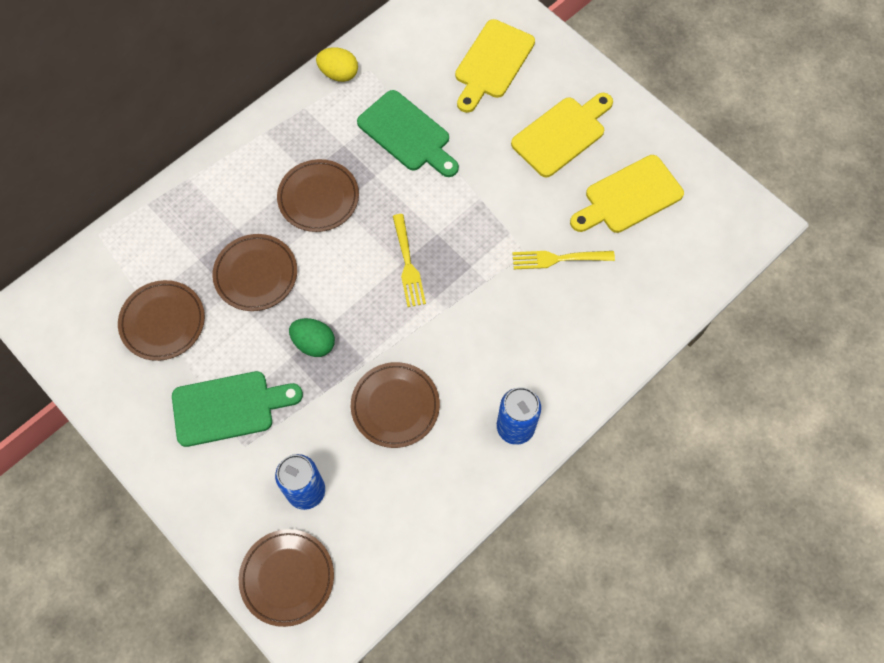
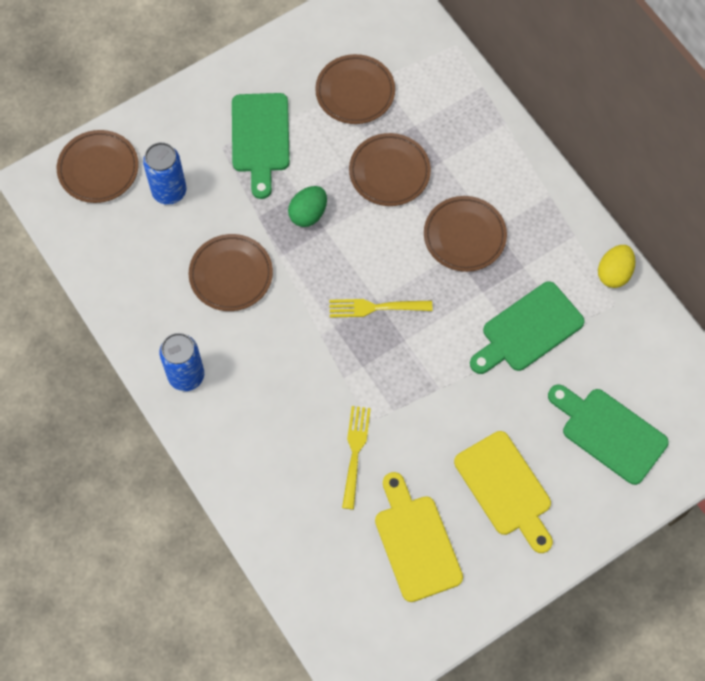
camera: 100 degrees right, 0 degrees up
(492, 63) = (609, 433): yellow cutting board -> green cutting board

